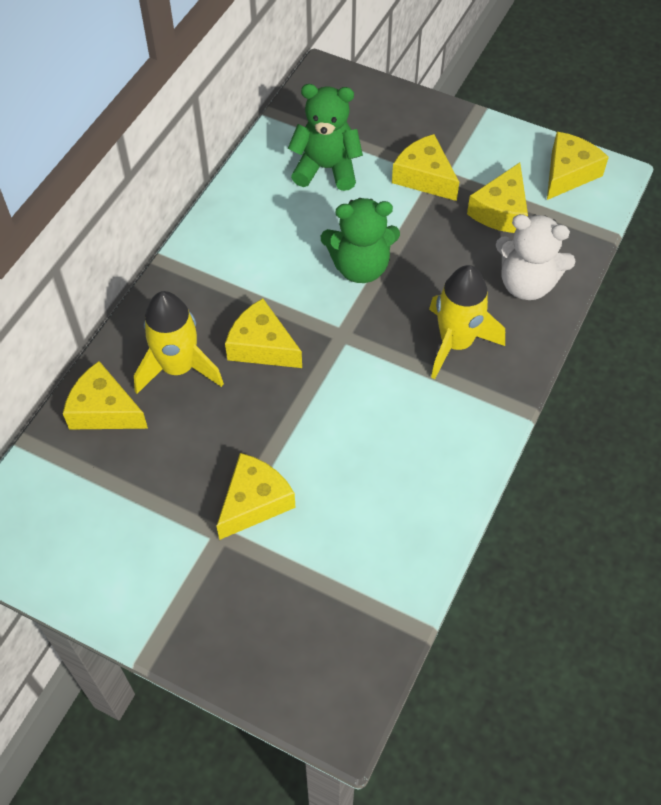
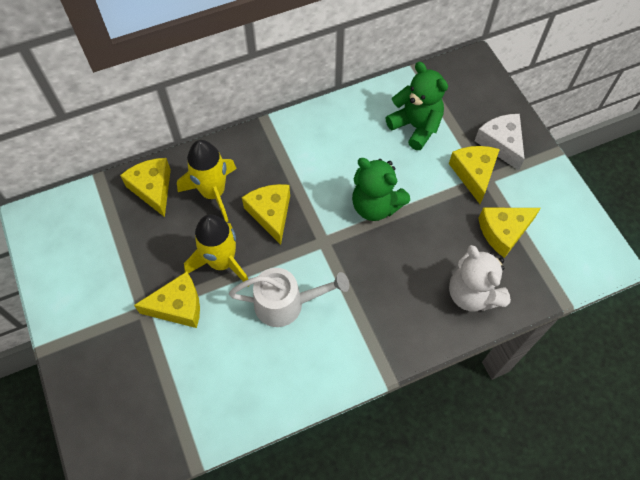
camera: 40 degrees right, 5 degrees up
(364, 417) = (287, 304): none -> white watering can
(422, 134) = (501, 144): none -> white cheese
(456, 343) = (387, 299): yellow rocket -> yellow rocket (222, 262)
(568, 173) = (577, 238): yellow cheese -> none

